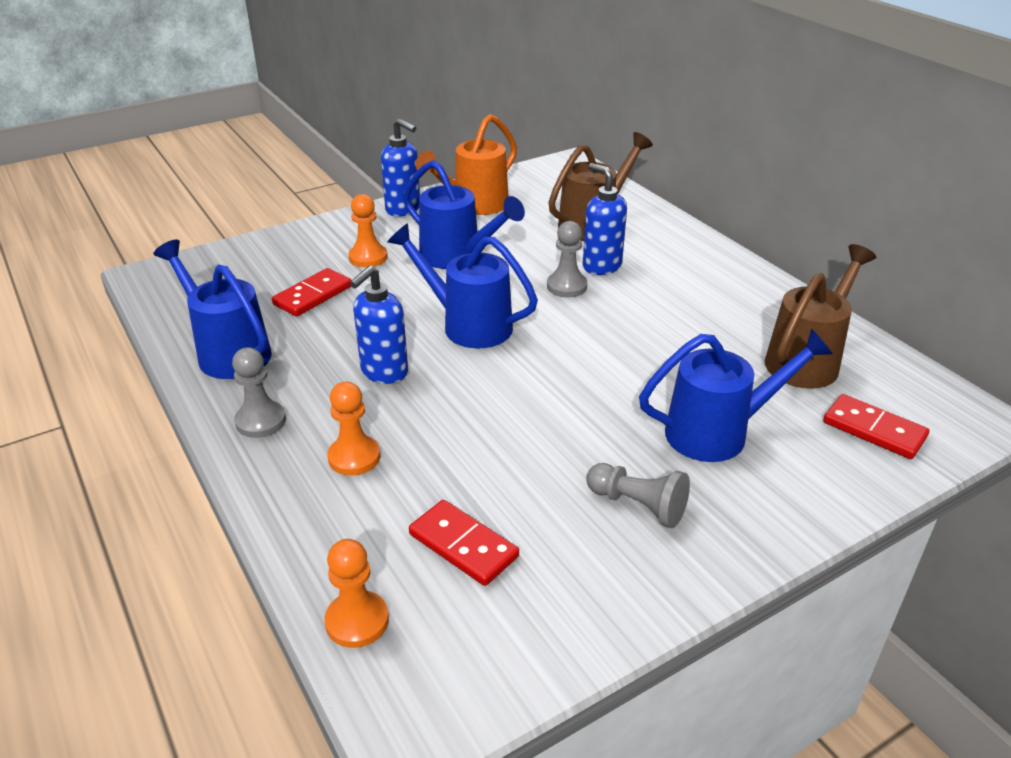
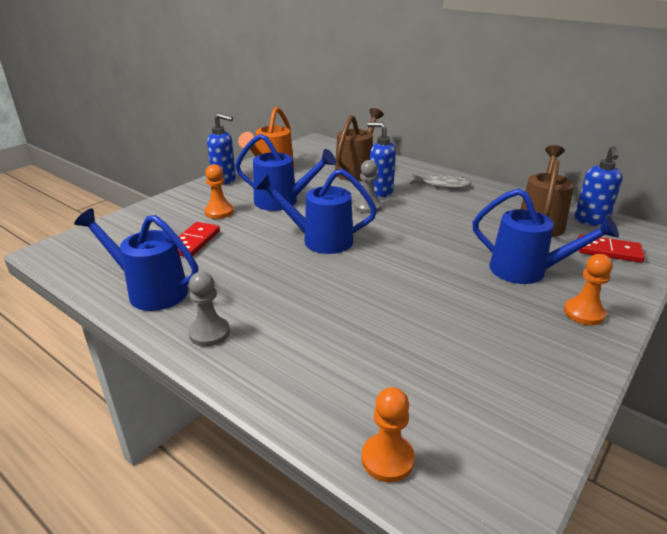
camera: 20 degrees left, 5 degrees down
(354, 457) = (300, 341): orange pawn -> orange pawn (584, 313)
(384, 372) = (282, 280): blue soap dispenser -> blue soap dispenser (590, 221)
(463, 545) = (424, 382): red domino -> none
(638, 505) = (516, 325): grey pawn -> none
(703, 270) = (442, 185): none -> grey fish
(718, 432) = (527, 271): blue watering can -> blue watering can turned 60 degrees clockwise

